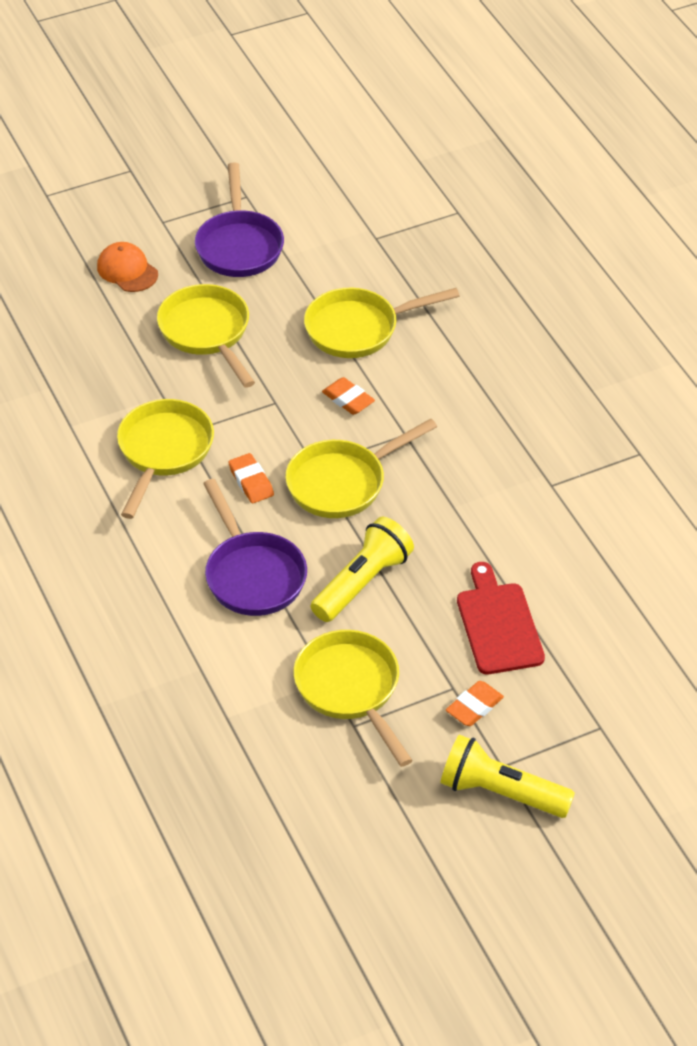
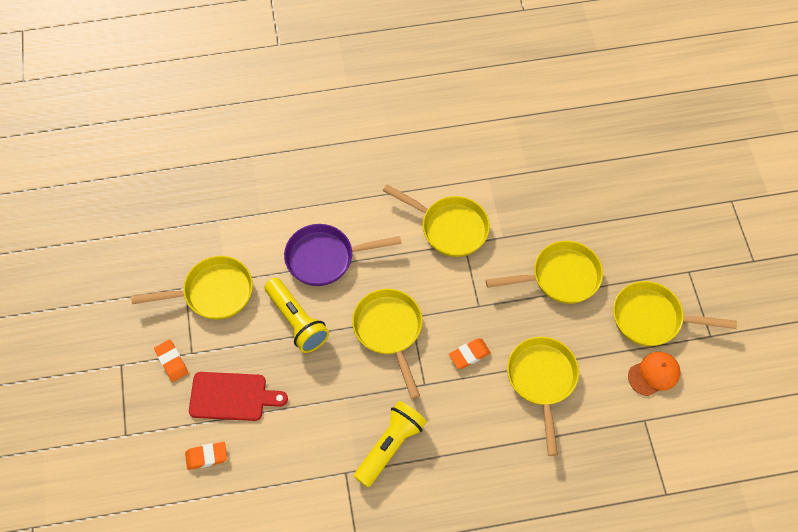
camera: 105 degrees right, 15 degrees up
(127, 270) = (637, 238): orange cap -> orange cap (654, 374)
(239, 245) = (652, 318): purple pan -> yellow pan
(251, 481) = (407, 274): orange eraser -> orange eraser (206, 456)
(500, 792) = (102, 358): yellow flashlight -> yellow flashlight (390, 446)

